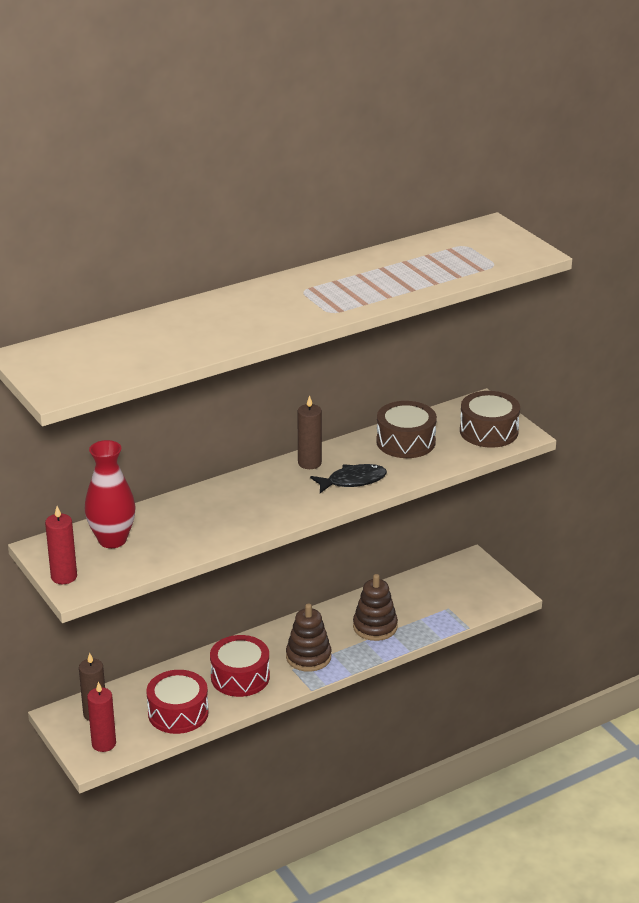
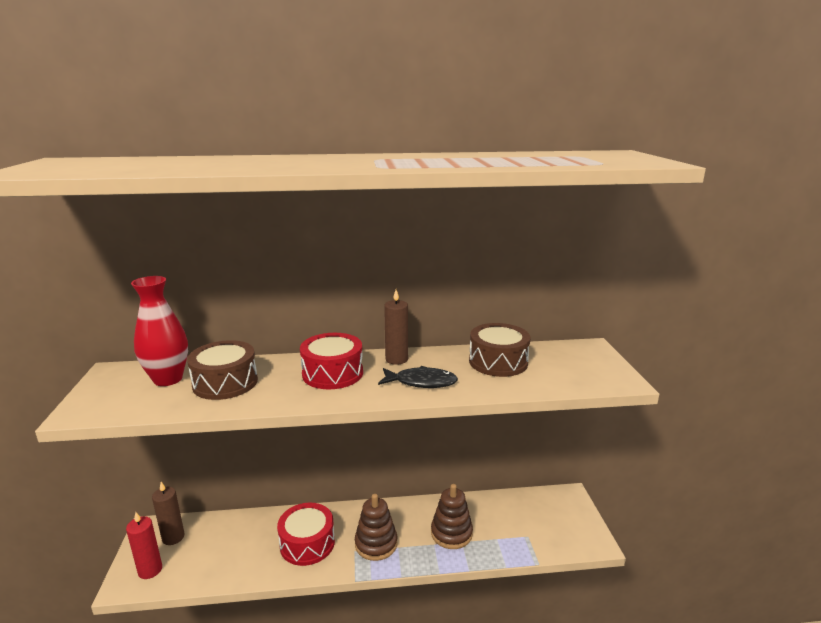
camera: 25 degrees right, 10 degrees down
(64, 577) = (88, 399): red candle -> none
(178, 713) = (231, 561): red drum -> red drum (332, 373)
(489, 431) = (587, 370): brown drum -> brown drum (225, 383)

